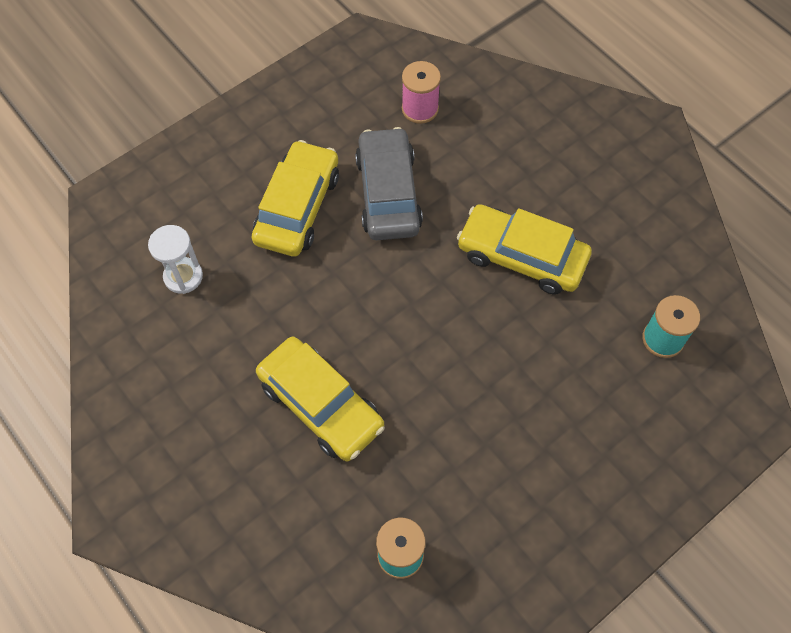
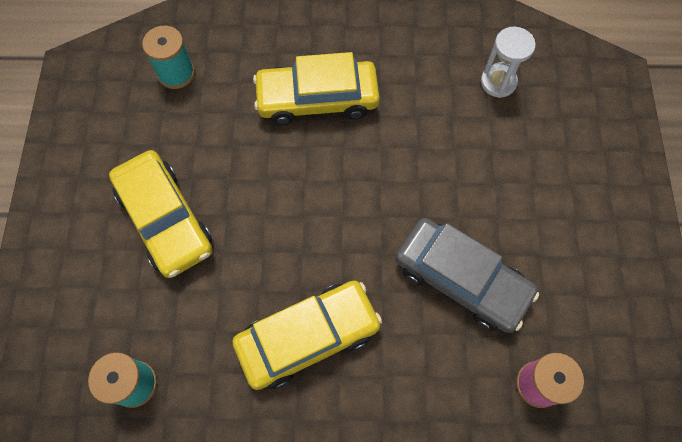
camera: 130 degrees right, 5 degrees up
(297, 207) = (502, 199): yellow car -> yellow car (165, 219)

